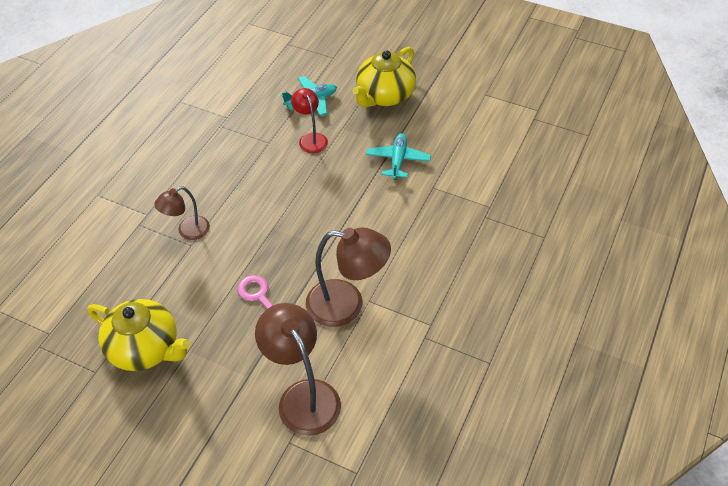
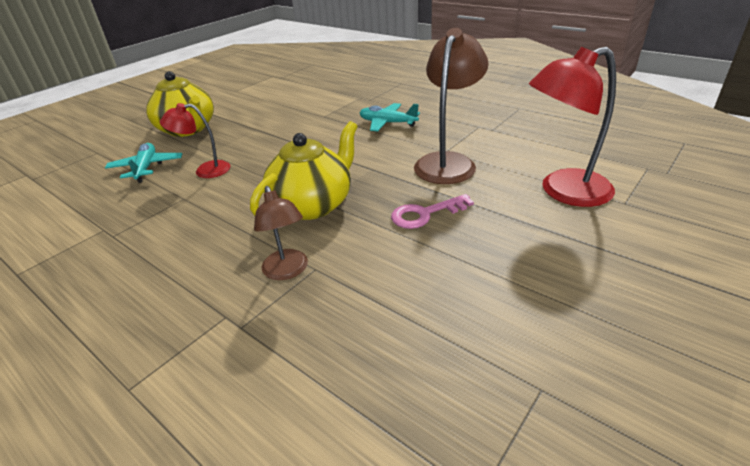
camera: 75 degrees left, 15 degrees down
(145, 348) = (494, 321): yellow teapot -> yellow teapot (313, 204)
(303, 396) = (563, 192): brown lamp -> red lamp
(398, 160) = (278, 128): turquoise plane -> turquoise plane (387, 123)

